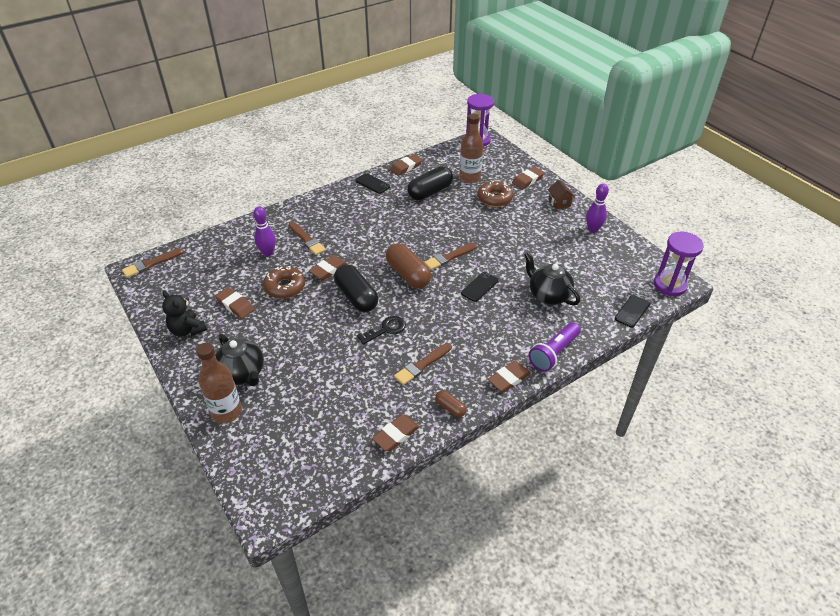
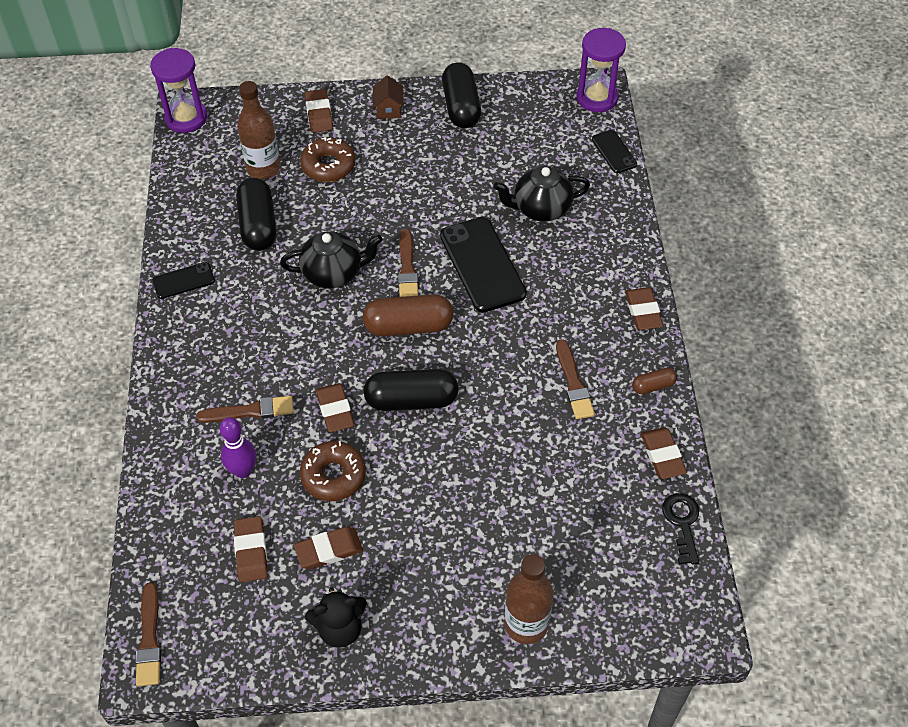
camera: 60 degrees left, 10 degrees up
(242, 373) = (469, 584): black teapot -> black teapot (333, 273)
(386, 329) = (492, 393): black key -> black key (682, 523)
(406, 167) = (178, 225): brown eraser -> brown eraser (251, 551)
(479, 287) = (482, 264): black phone -> black phone, size x1.92
(554, 353) = (631, 252): purple flashlight -> none
(559, 203) = (388, 109): brown house -> brown house turned 75 degrees clockwise
(593, 229) = (461, 107): purple bowling pin -> black capsule

